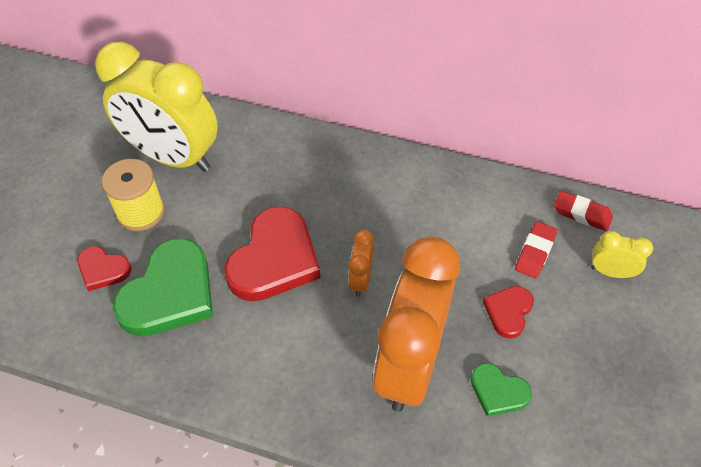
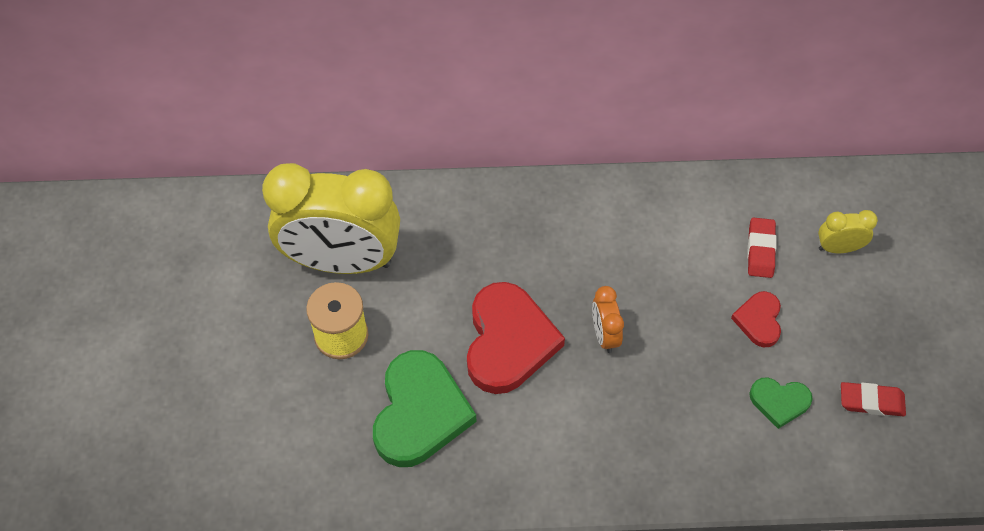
camera: 20 degrees left, 5 degrees up
(103, 270) = (336, 411): red heart -> none
(409, 365) = (688, 404): orange clock -> none
(582, 214) = (790, 194): red eraser -> red eraser (871, 401)

